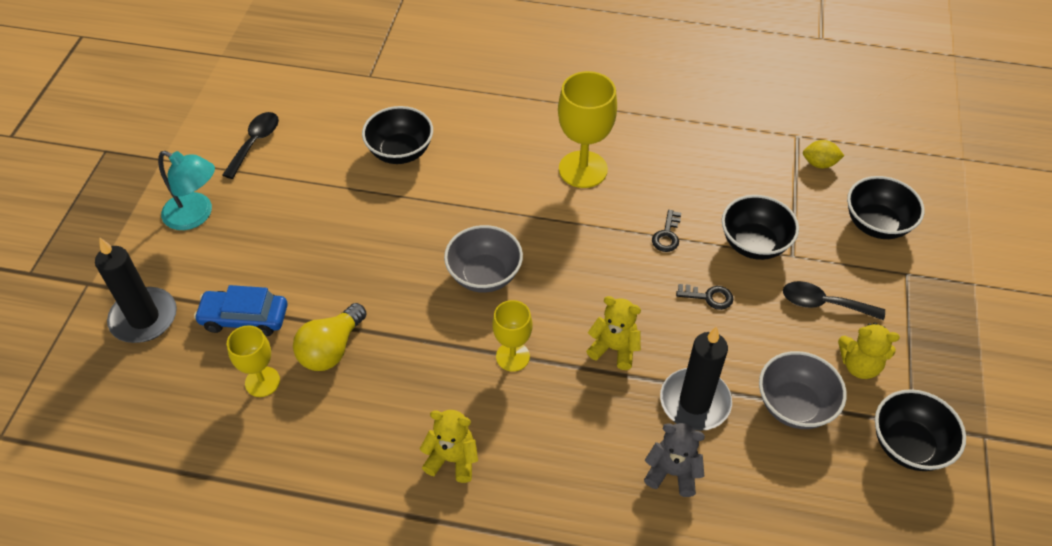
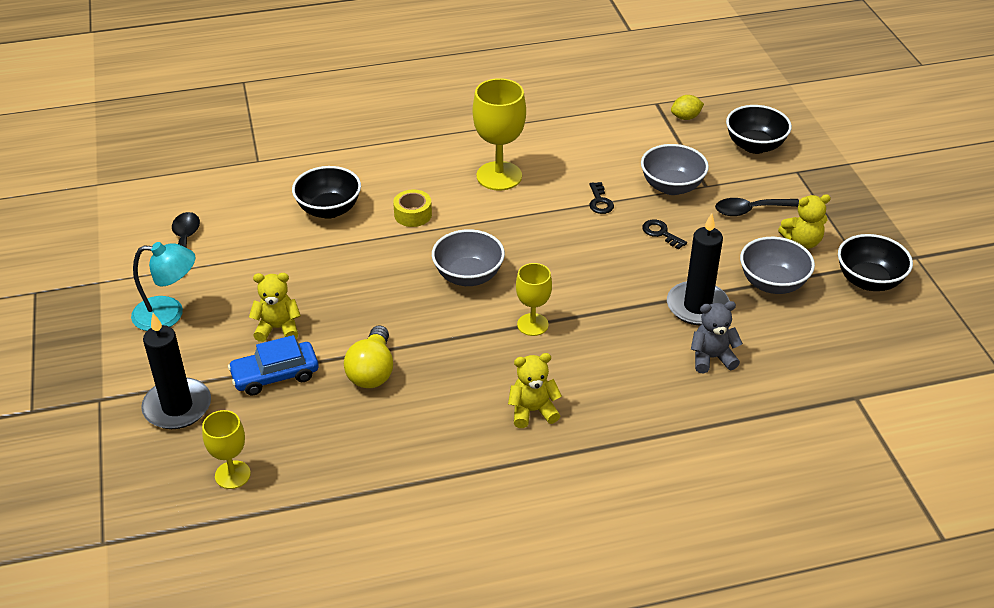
camera: 25 degrees left, 10 degrees down
(262, 382) = (327, 415): yellow goblet -> yellow goblet (232, 475)
(474, 185) = (413, 214): none -> yellow tape
(614, 348) = (611, 292): yellow teddy bear -> yellow teddy bear (278, 328)
(709, 297) = (661, 233): black key -> black key turned 120 degrees counterclockwise
(754, 244) = (671, 187): black bowl -> grey bowl

